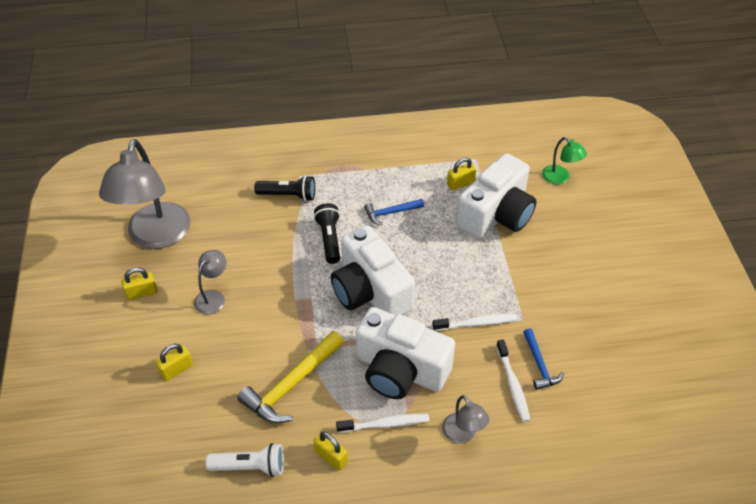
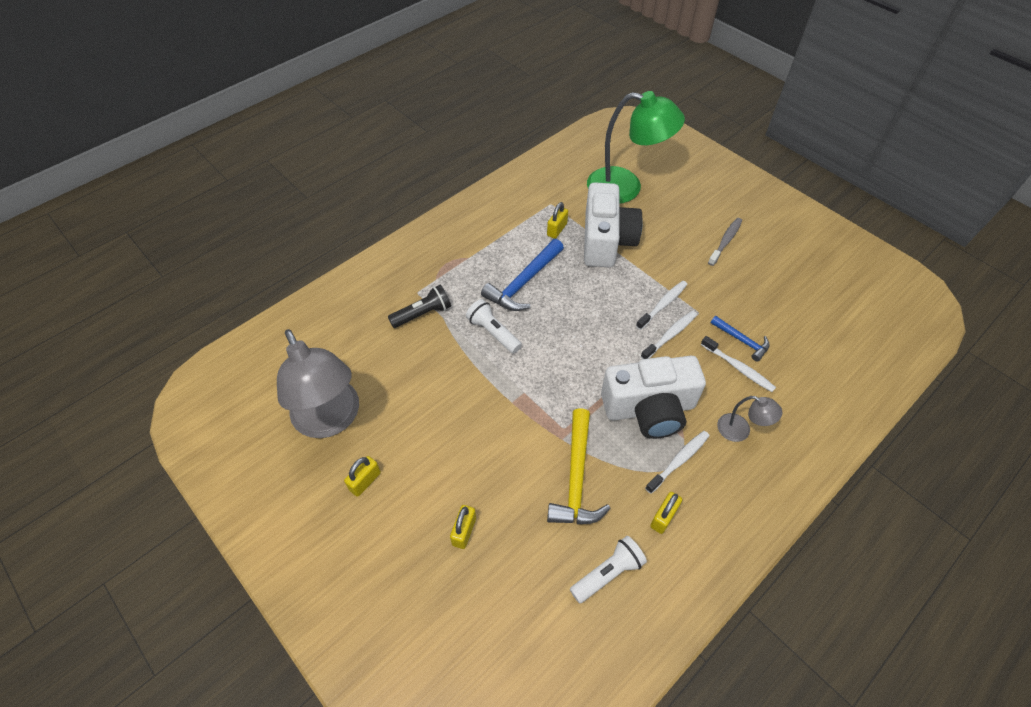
camera: 35 degrees left, 5 degrees up
(213, 297) = (437, 443): grey lamp -> none
(329, 239) = (493, 332): black flashlight -> white flashlight
(331, 457) = (663, 517): yellow padlock -> yellow padlock turned 60 degrees counterclockwise
(370, 291) = (567, 358): white camera -> none
(391, 213) = (524, 282): blue hammer -> blue hammer, size x1.74
(495, 295) = (662, 305): none -> white toothbrush
(560, 178) = (625, 188): green lamp -> green lamp, size x2.17
(611, 273) = (725, 241): none -> grey toothbrush

